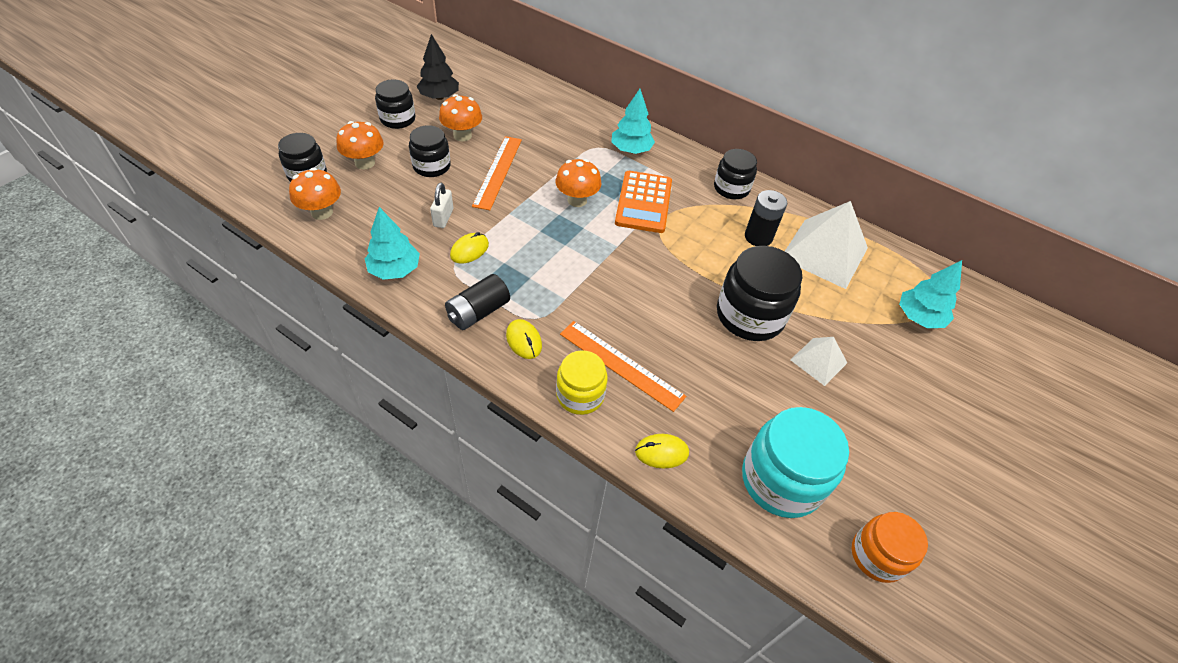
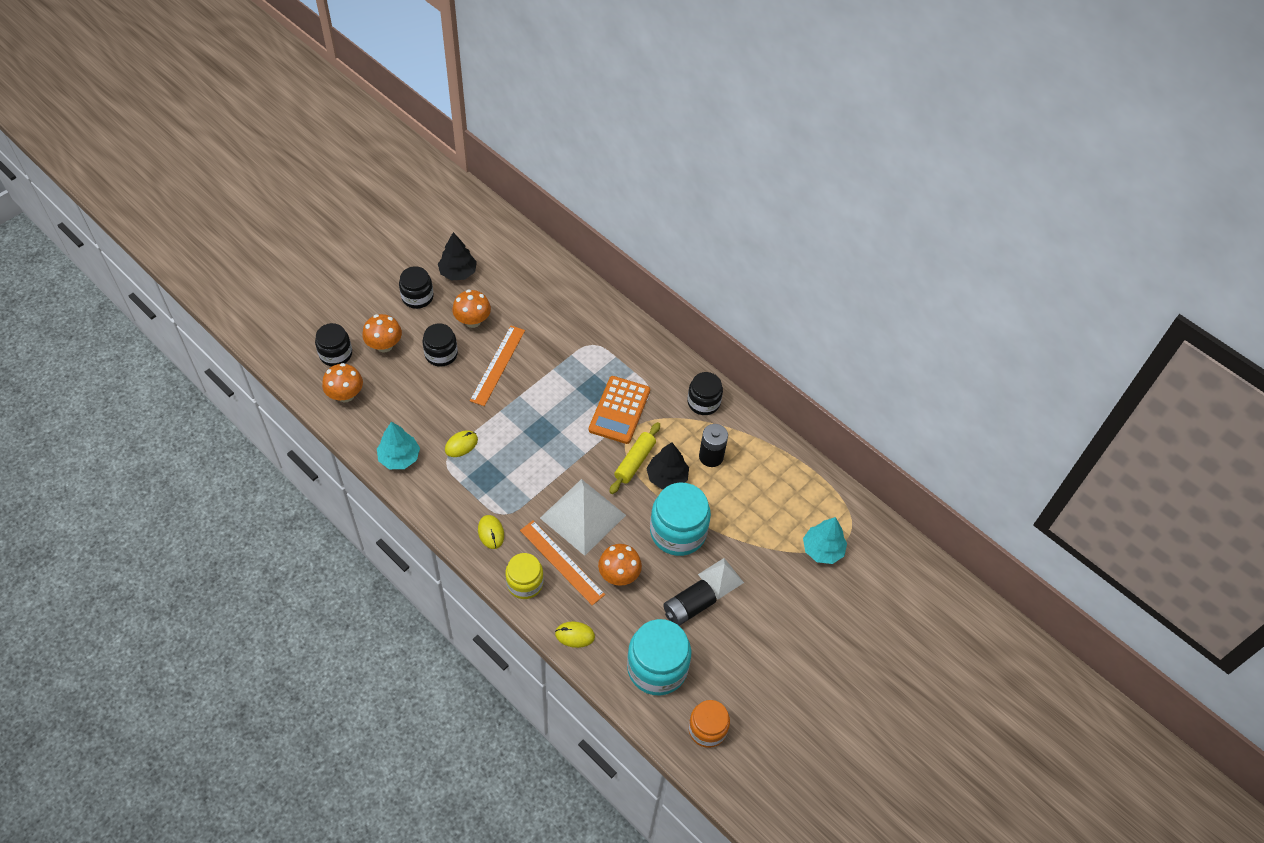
camera: 10 degrees right, 5 degrees up
(443, 218) = (444, 410): white padlock -> none
(478, 312) = (459, 503): black battery -> black battery (688, 608)
(577, 200) = (561, 402): orange mushroom -> orange mushroom (619, 575)
(631, 150) = (623, 350): turquoise tree -> none
(676, 249) = (635, 462): none -> yellow rolling pin
(717, 261) = (667, 477): none -> black tree
(749, 315) = (678, 531): black jar -> turquoise jar
(824, 253) = (764, 478): white pyramid -> white pyramid (582, 516)

